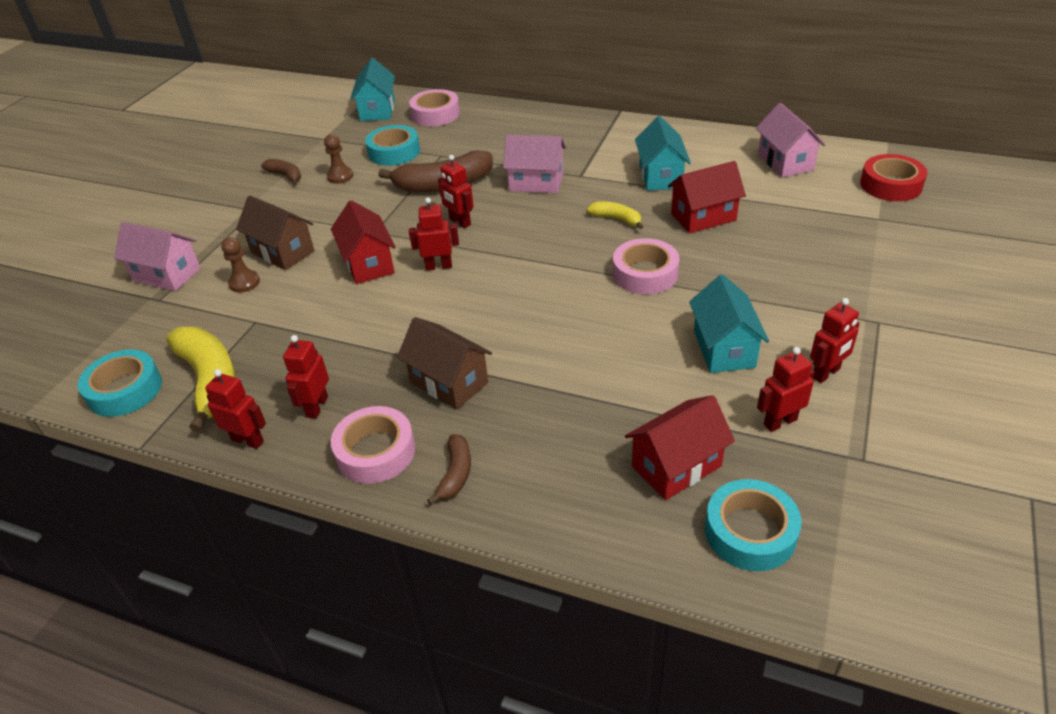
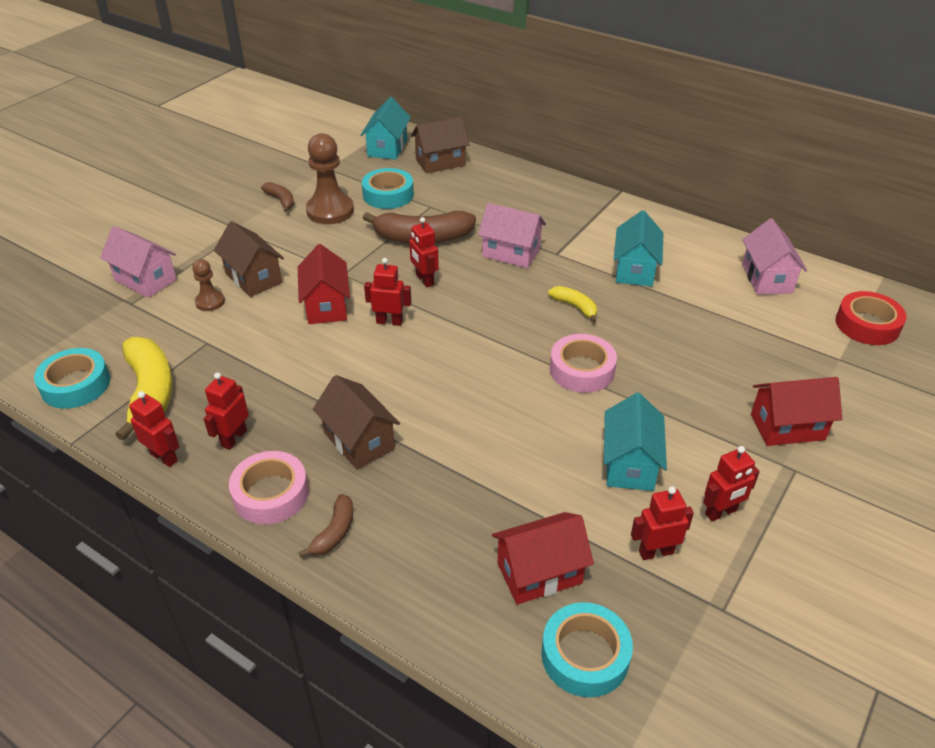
camera: 10 degrees right, 0 degrees up
(340, 176) = (330, 211): brown pawn -> brown pawn, size x1.87
(435, 114) = (440, 162): pink tape -> brown house
(703, 217) = (661, 322): red house -> red house (787, 427)

